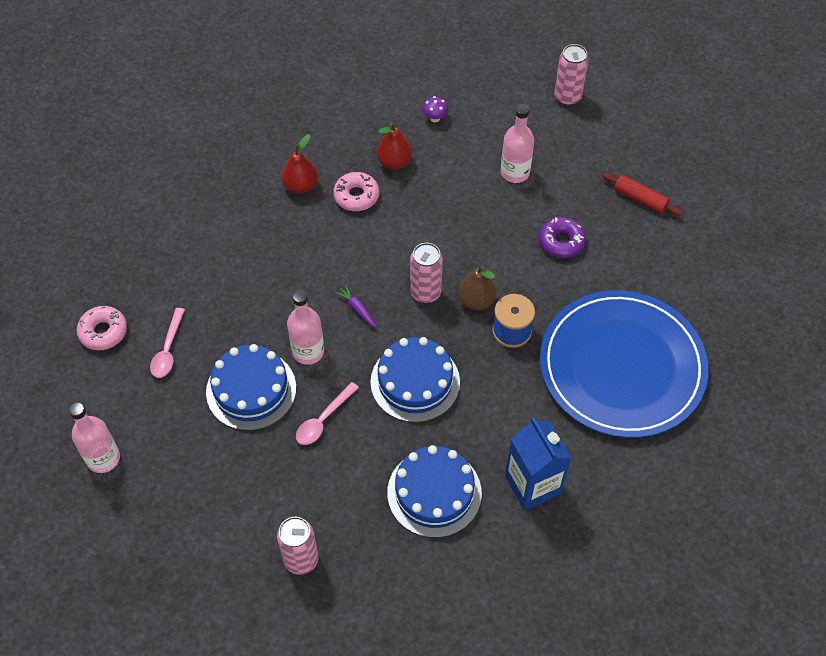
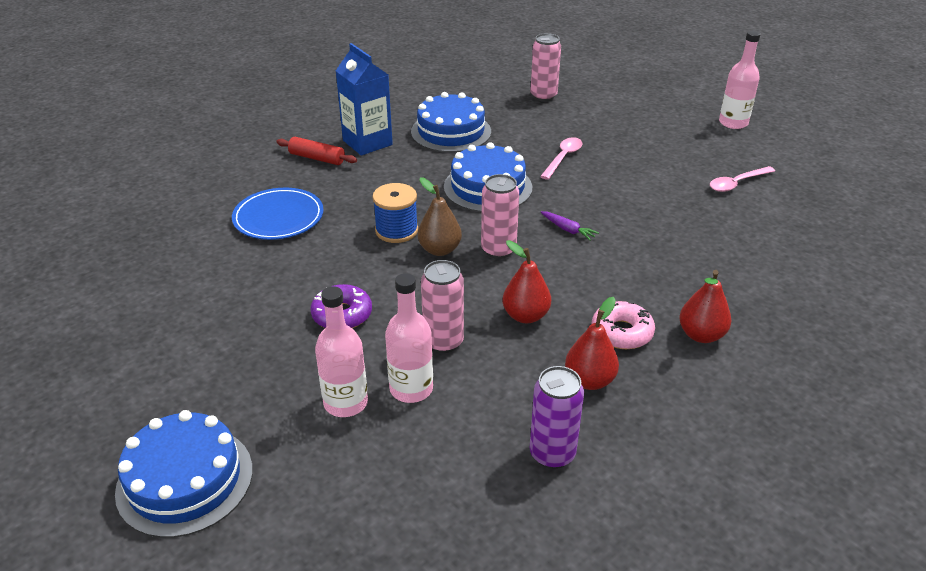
camera: 170 degrees right, 20 degrees down
(103, 332) = (809, 188): pink donut -> none
(168, 349) = (737, 183): pink spoon -> pink spoon turned 120 degrees counterclockwise
(251, 390) = (639, 168): blue cake -> blue cake (185, 480)
(308, 351) = (601, 195): pink bottle -> pink bottle (346, 403)
(422, 221) = (525, 316): none -> red pear
(435, 118) = (552, 454): purple mushroom -> purple can
(567, 97) = (331, 526): pink can -> pink can (443, 342)
(622, 366) = (278, 217): blue plate -> blue plate, size x0.52
(640, 199) = (228, 377): red rolling pin -> red rolling pin (317, 158)

